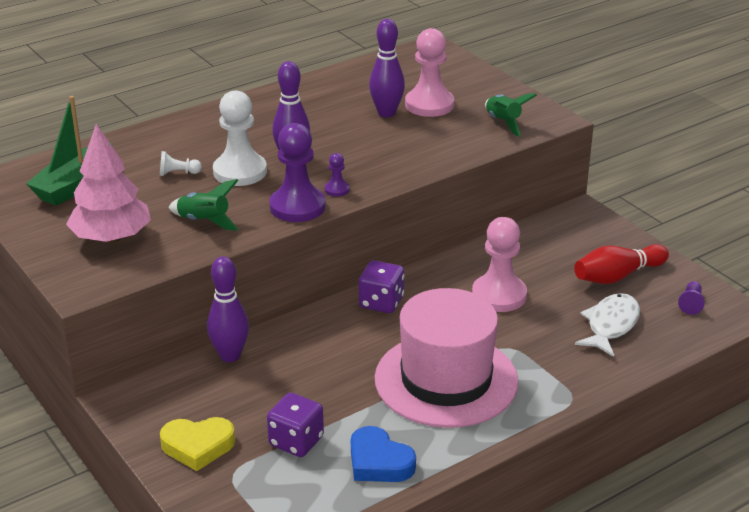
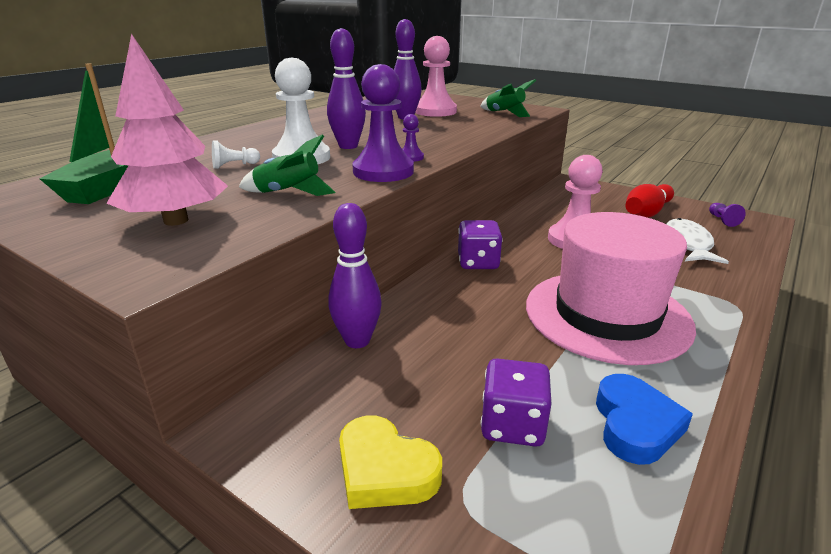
camera: 20 degrees left, 5 degrees down
(198, 446) = (385, 470): yellow heart -> yellow heart turned 60 degrees clockwise
(379, 462) = (635, 424): blue heart -> blue heart turned 105 degrees counterclockwise

